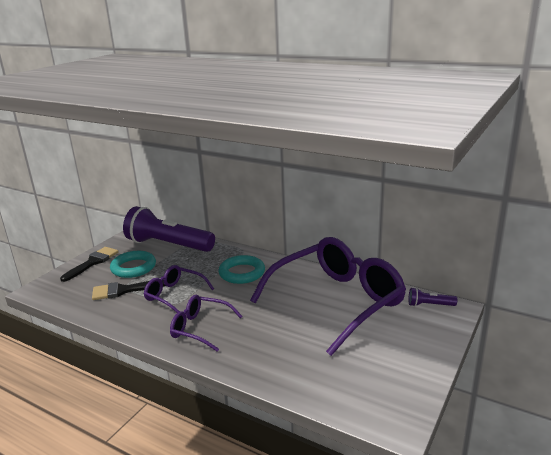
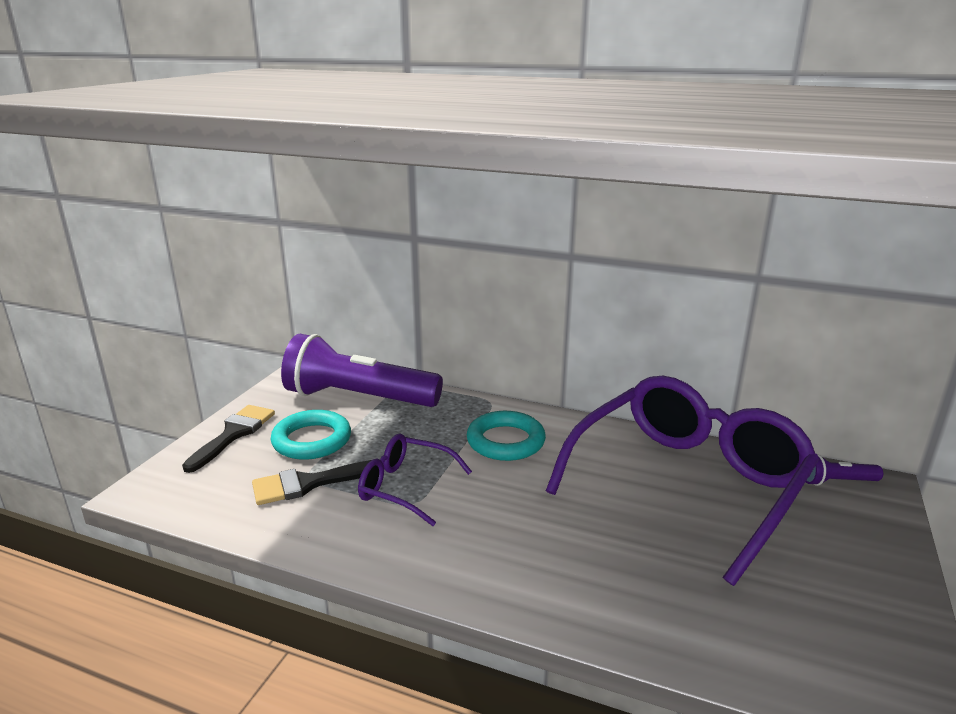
camera: 10 degrees left, 0 degrees up
(200, 328) = (478, 548): purple glasses -> none

